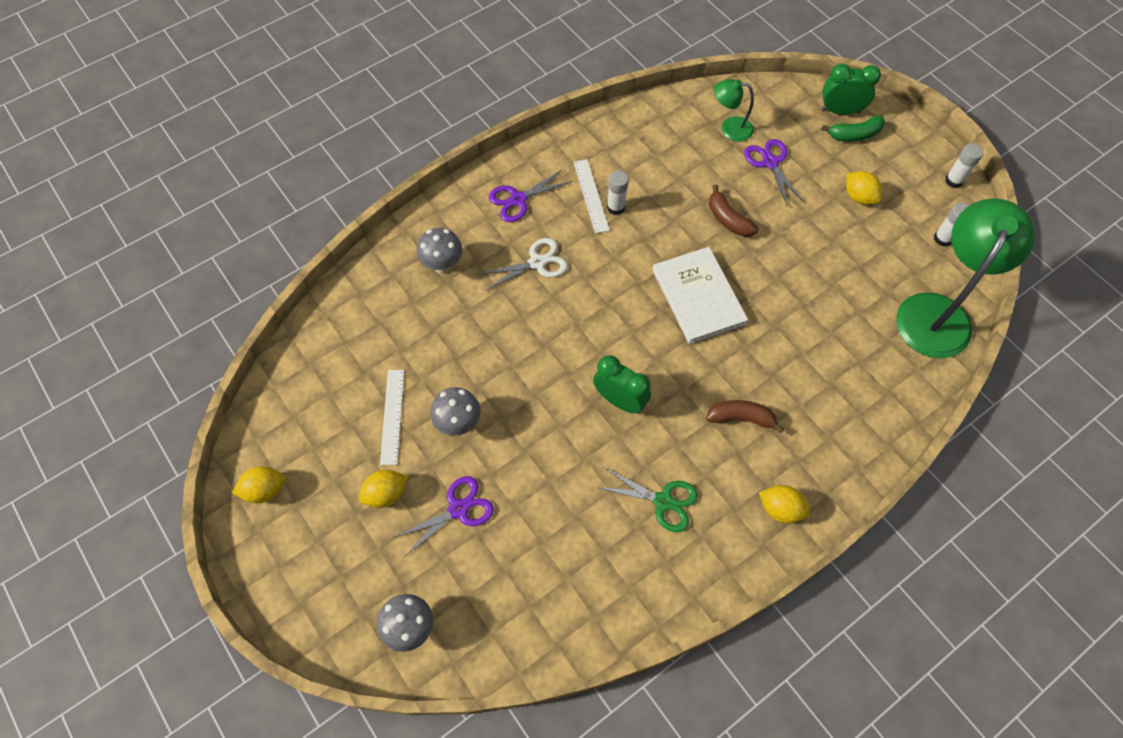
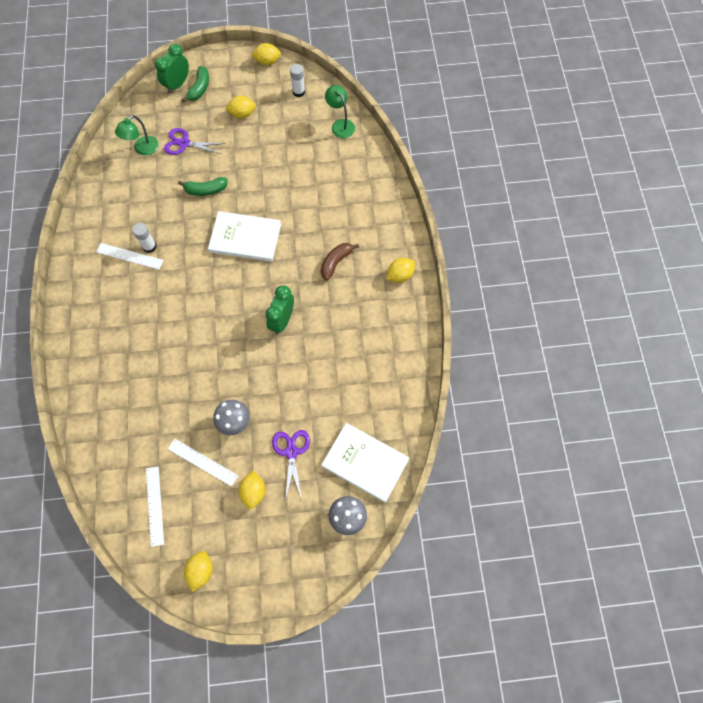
camera: 60 degrees left, 5 degrees up
(316, 396) = (154, 505): none -> white ruler
(442, 265) = (114, 375): grey mushroom -> none
(493, 609) = (365, 463): none -> white book
(518, 199) = (99, 301): purple scissors -> none
(537, 263) = (155, 315): white scissors -> none
(620, 400) = (282, 320): green clock -> green clock turned 45 degrees counterclockwise
(663, 501) = (358, 333): green scissors -> none
(728, 219) = (205, 190): brown banana -> green banana
(938, 312) = (340, 125): green lamp -> green lamp, size x0.49
(954, 180) = (267, 62): white glue stick -> yellow lemon

